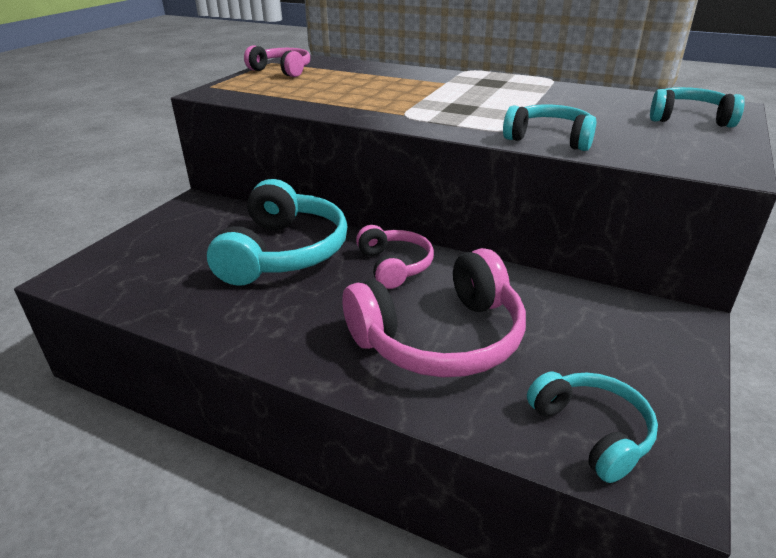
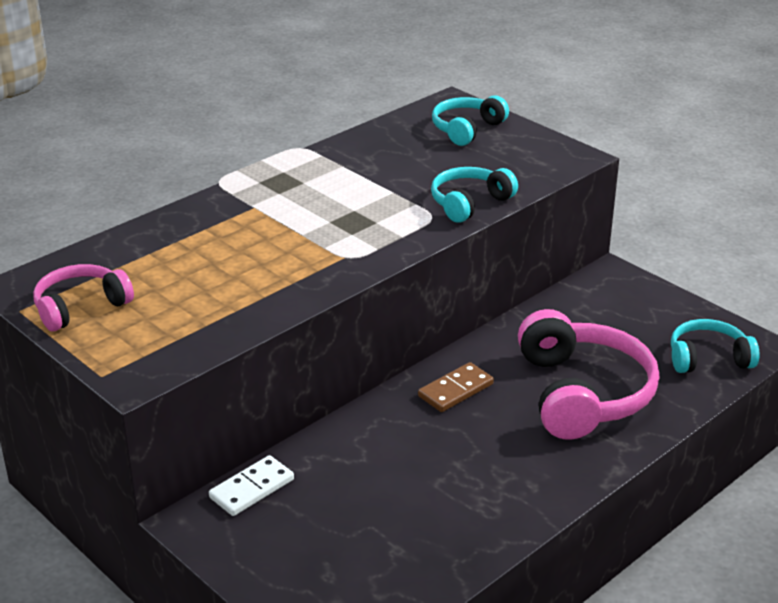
camera: 70 degrees left, 0 degrees up
(232, 212) = (252, 489): none -> white domino
(284, 252) = (384, 459): turquoise headphones -> none
(395, 266) = (456, 390): pink headphones -> brown domino

